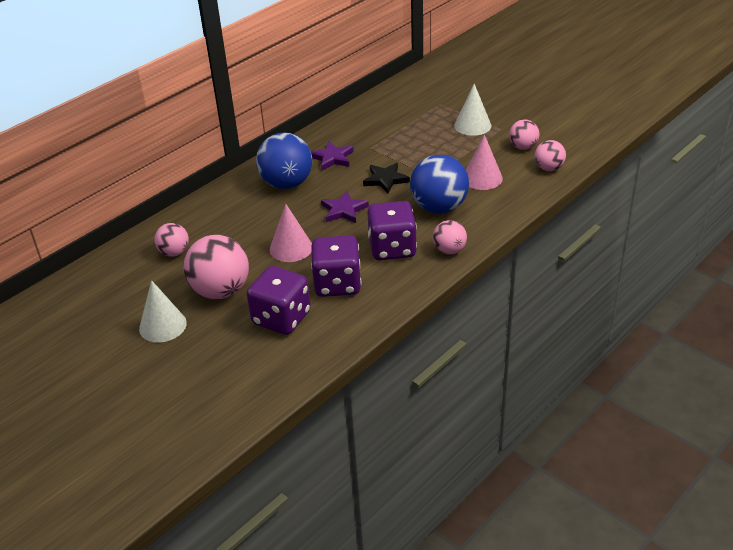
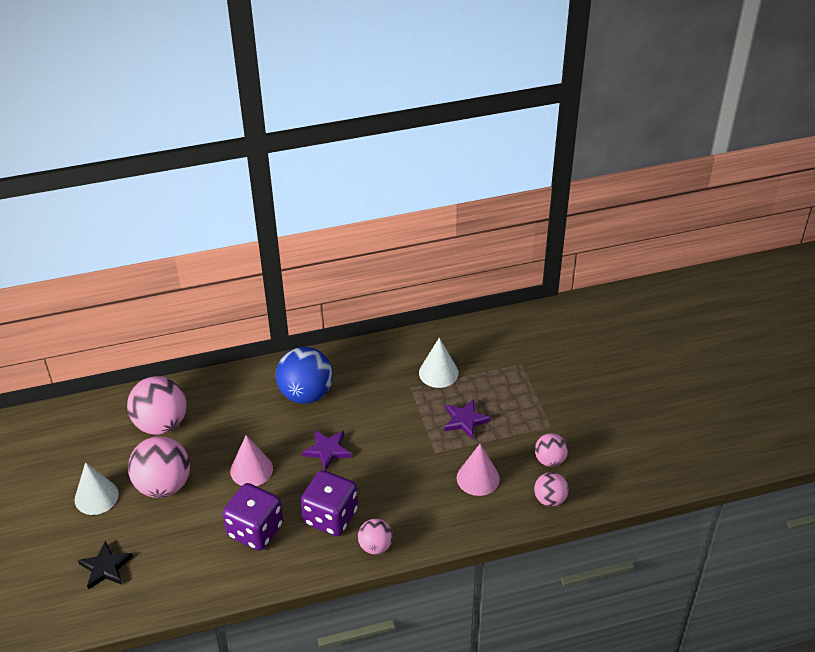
camera: 30 degrees right, 5 degrees up
(174, 252) = (161, 424): pink ball -> pink ball, size x1.80
(281, 318) = (185, 541): purple dice -> none
(332, 158) = (368, 383): purple star -> purple star (465, 420)
(385, 179) = (391, 434): black star -> black star (105, 567)
(439, 207) = (409, 492): blue ball -> none
(472, 125) = (527, 408): white cone -> white cone (438, 372)

